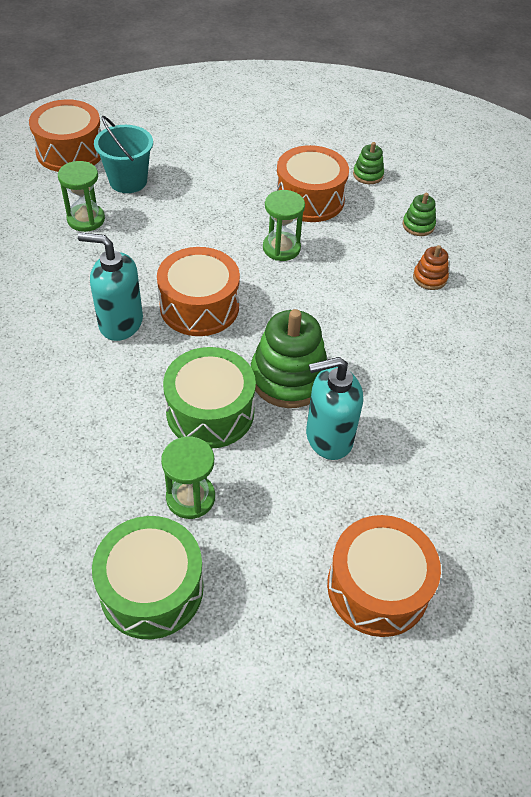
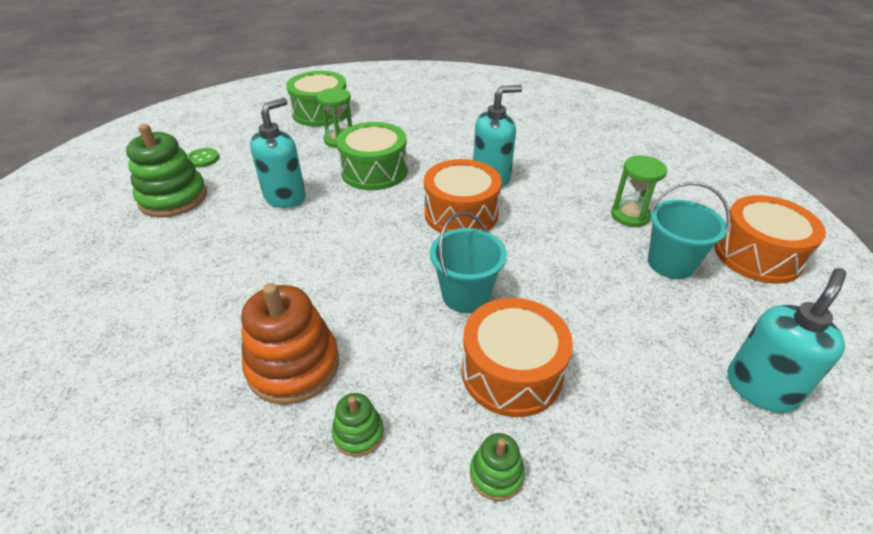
camera: 140 degrees right, 10 degrees down
(202, 123) = (760, 388): none -> turquoise soap dispenser
(281, 248) = (465, 295): green hourglass -> turquoise bucket
(288, 378) = (345, 211): green stacking toy -> green stacking toy (173, 198)
(377, 587) = (203, 159): orange drum -> green button
(429, 278) = (293, 365): orange stacking toy -> orange stacking toy, size x2.02

